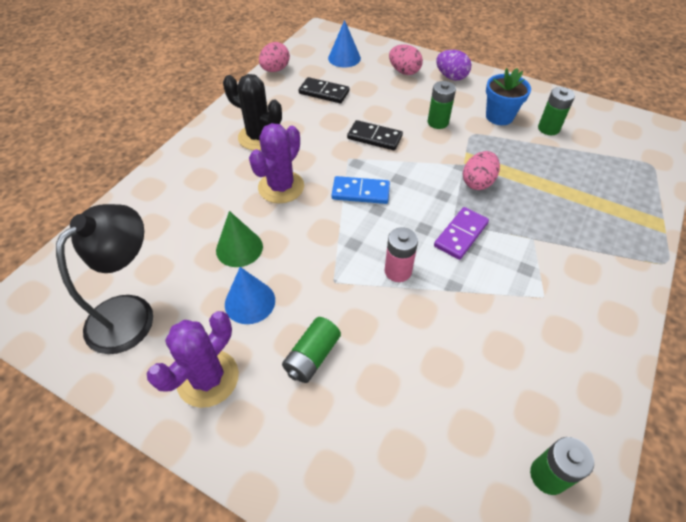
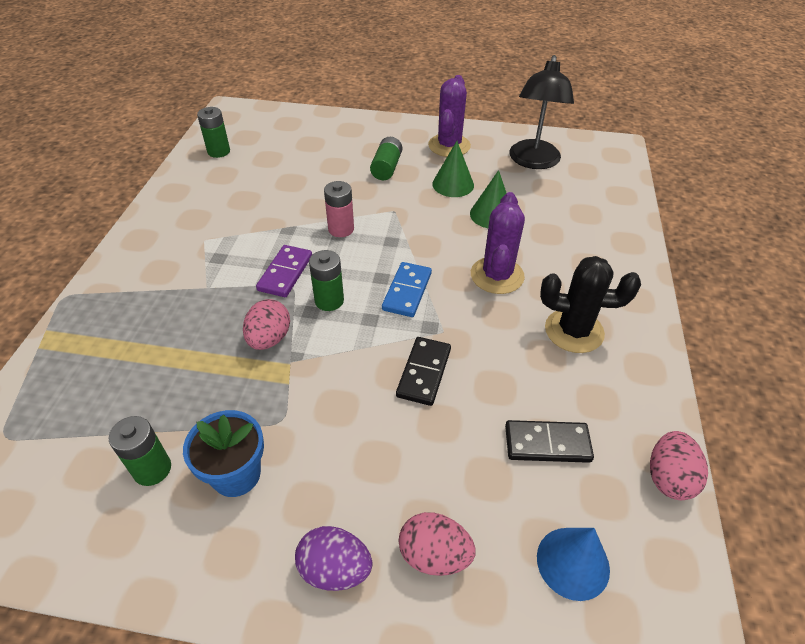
camera: 160 degrees right, 5 degrees down
(250, 302) = (453, 184): blue cone -> green cone
(360, 192) = (407, 291): blue domino -> blue domino turned 60 degrees counterclockwise
(374, 137) = (423, 372): black domino -> black domino turned 75 degrees counterclockwise
(438, 122) = (339, 429): green battery -> green battery (329, 301)

